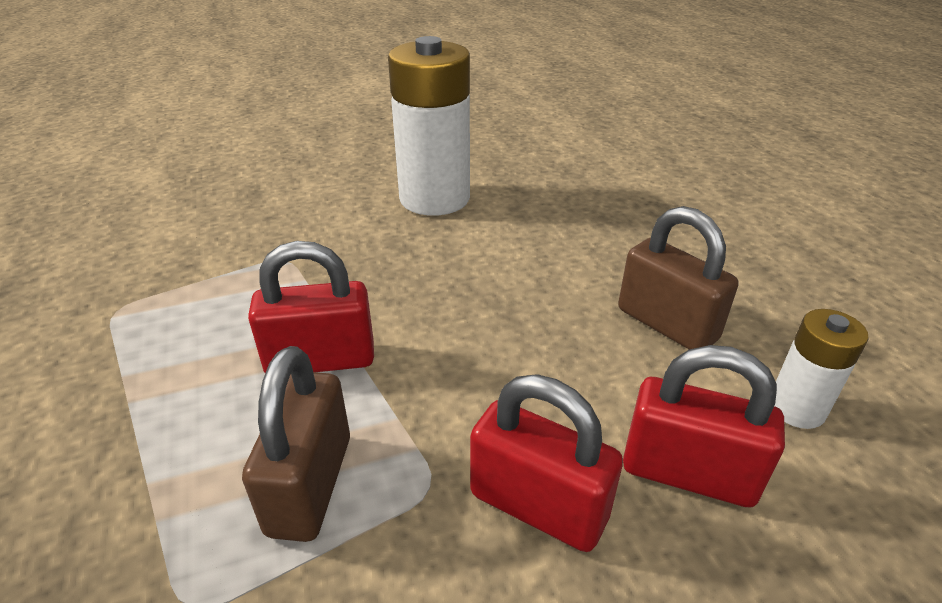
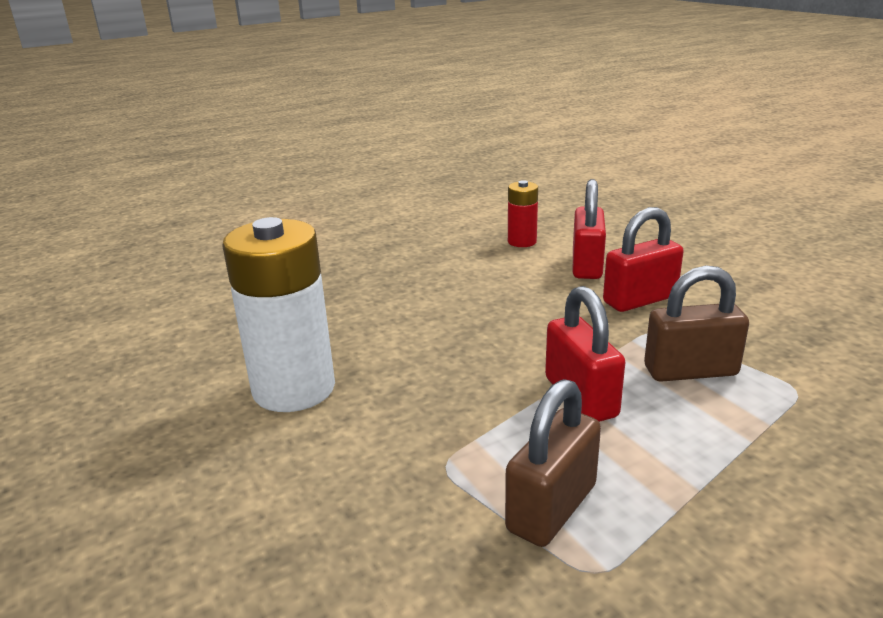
camera: 100 degrees left, 10 degrees down
(538, 505) = (639, 300): red padlock -> red padlock turned 45 degrees clockwise
(666, 324) = (466, 272): brown padlock -> brown padlock (552, 508)
(796, 408) = (522, 242): white battery -> red battery

